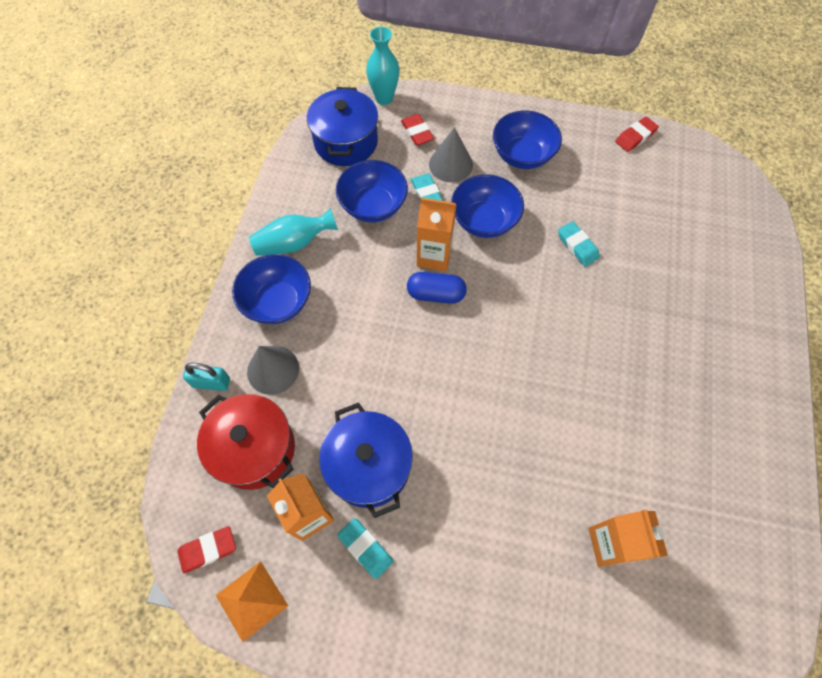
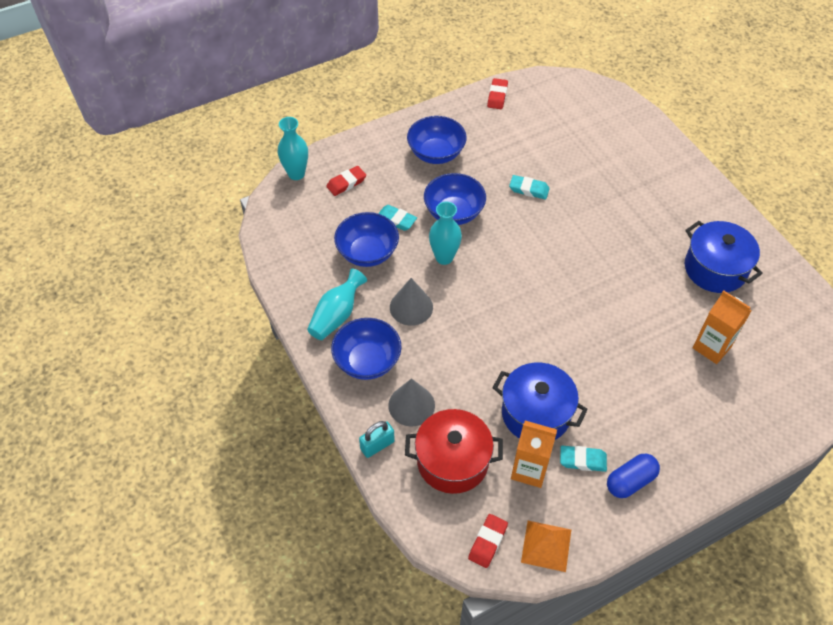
camera: 40 degrees left, 10 degrees down
(346, 142) = (300, 222): blue pot -> blue pot (715, 269)
(417, 132) = (346, 183): red eraser -> red eraser turned 60 degrees counterclockwise
(434, 256) = (444, 257): orange carton -> turquoise vase
(436, 294) = (470, 280): blue capsule -> blue capsule (630, 481)
(451, 164) = (393, 190): grey cone -> grey cone (411, 307)

